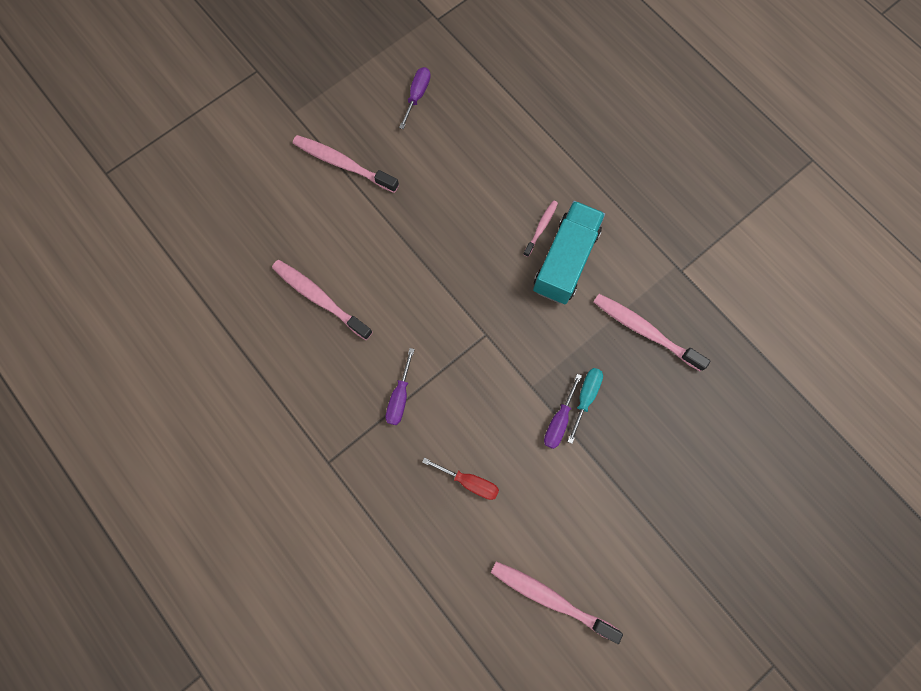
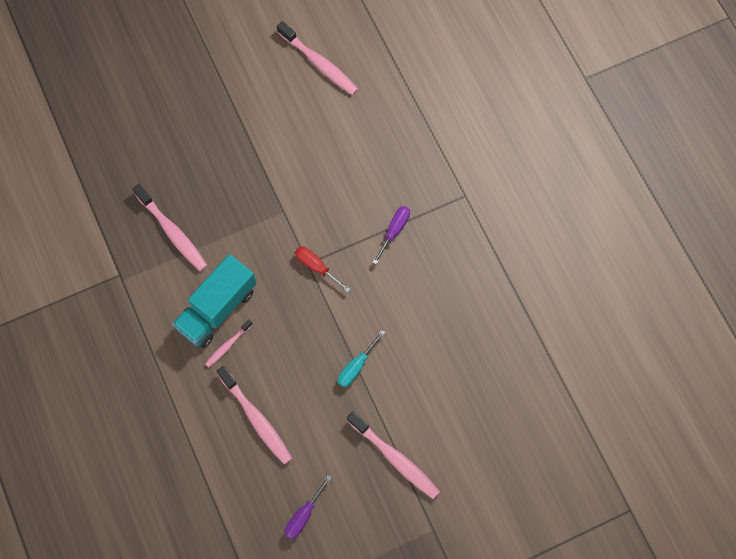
camera: 165 degrees left, 5 degrees down
(320, 298) = (444, 331): pink toothbrush -> pink toothbrush (256, 419)
(469, 482) = (355, 154): red screwdriver -> red screwdriver (316, 267)
(559, 421) = (270, 180): purple screwdriver -> none
(585, 397) = (242, 192): turquoise screwdriver -> turquoise screwdriver (356, 366)

